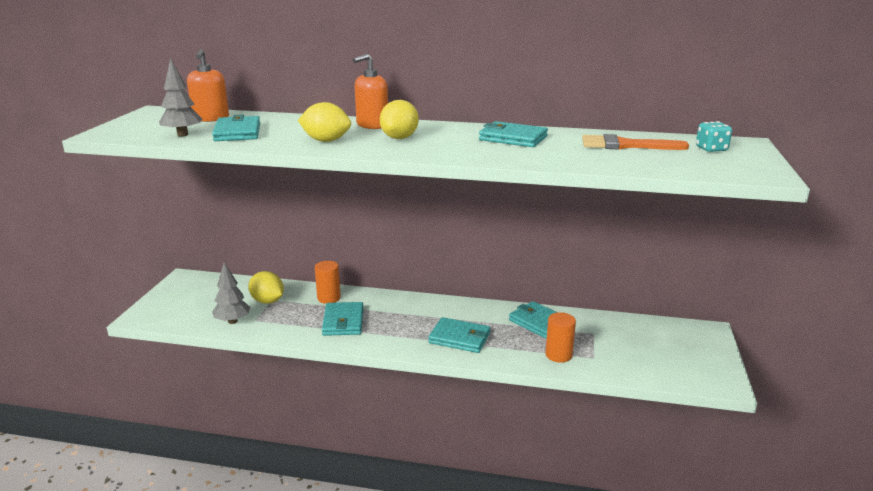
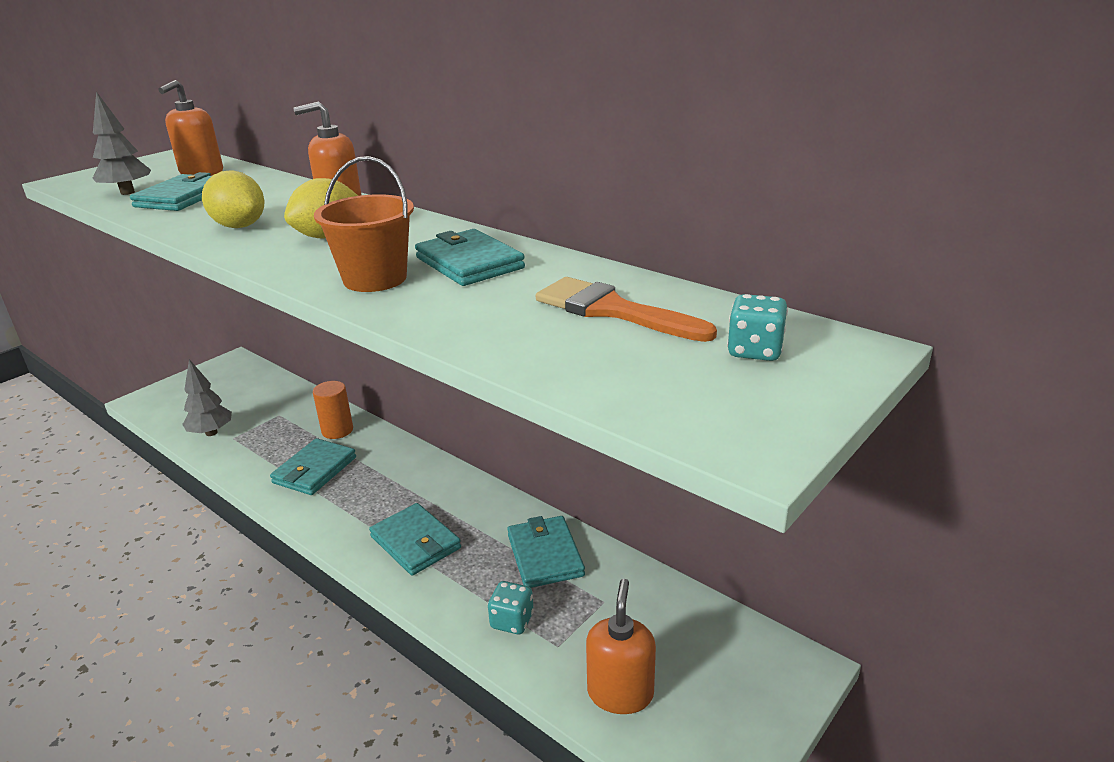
camera: 30 degrees right, 5 degrees up
(267, 301) = (273, 416): yellow lemon -> none
(478, 151) = (375, 279): none -> orange bucket
(558, 355) = (512, 621): orange cylinder -> turquoise dice
(645, 365) = (620, 693): none -> orange soap dispenser

